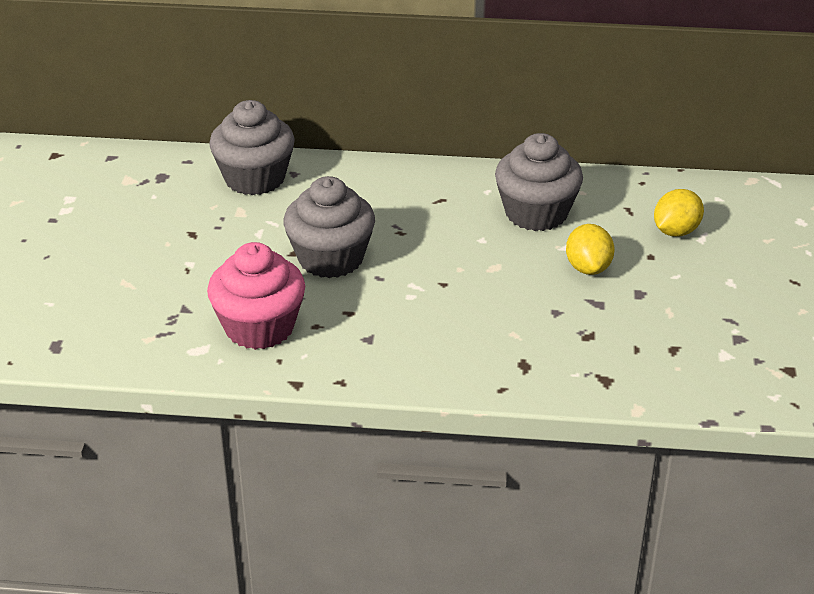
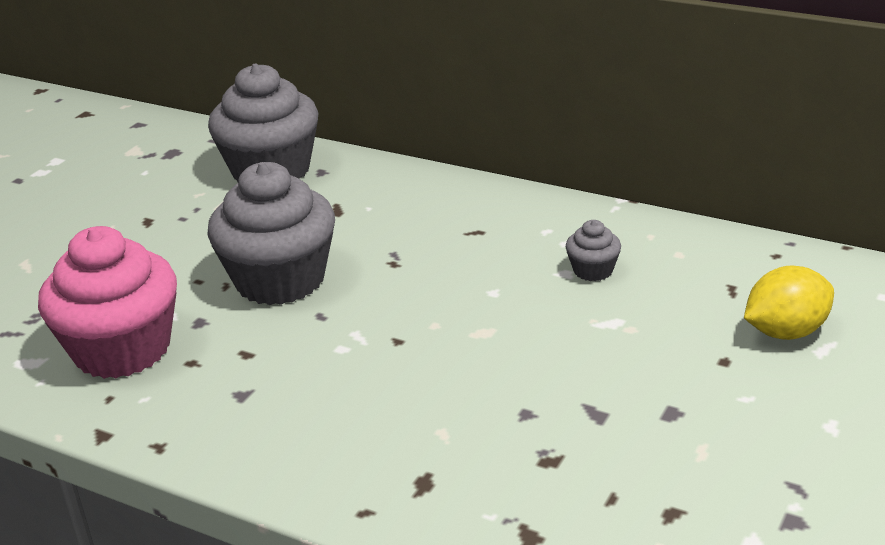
camera: 25 degrees right, 5 degrees down
(536, 213) = (593, 270): grey cupcake -> grey cupcake, size x0.43
(588, 268) = (617, 359): yellow lemon -> none

